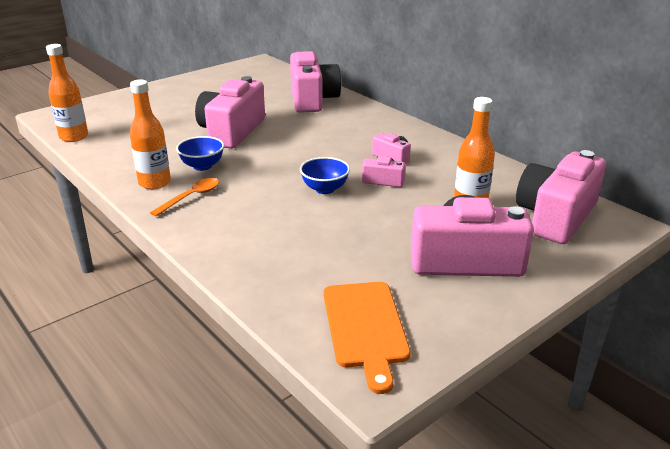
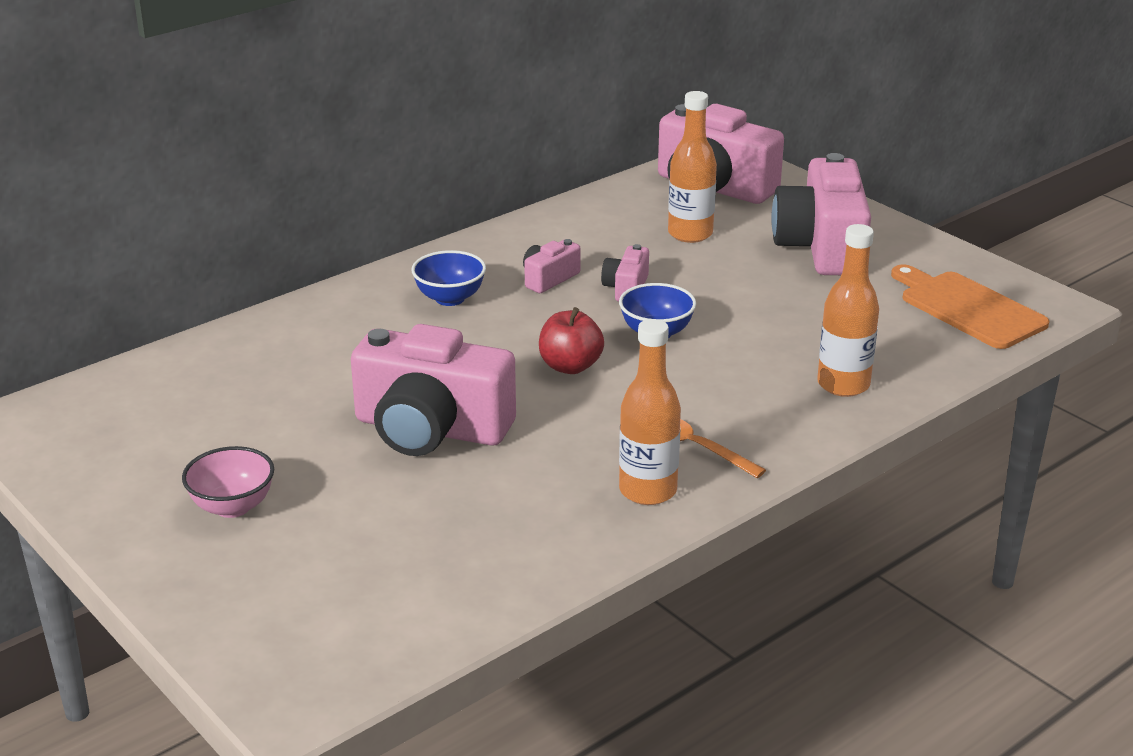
camera: 90 degrees left, 0 degrees up
(74, 137) = (436, 631): orange bottle -> orange bottle (843, 385)
(183, 98) = (232, 507): none -> pink bowl
(202, 166) = (581, 448): blue bowl -> blue bowl (450, 298)
(287, 163) = (570, 366): none -> red apple
(312, 99) = (283, 348): pink camera -> none
(365, 327) = (968, 308): orange cutting board -> orange cutting board turned 120 degrees counterclockwise

